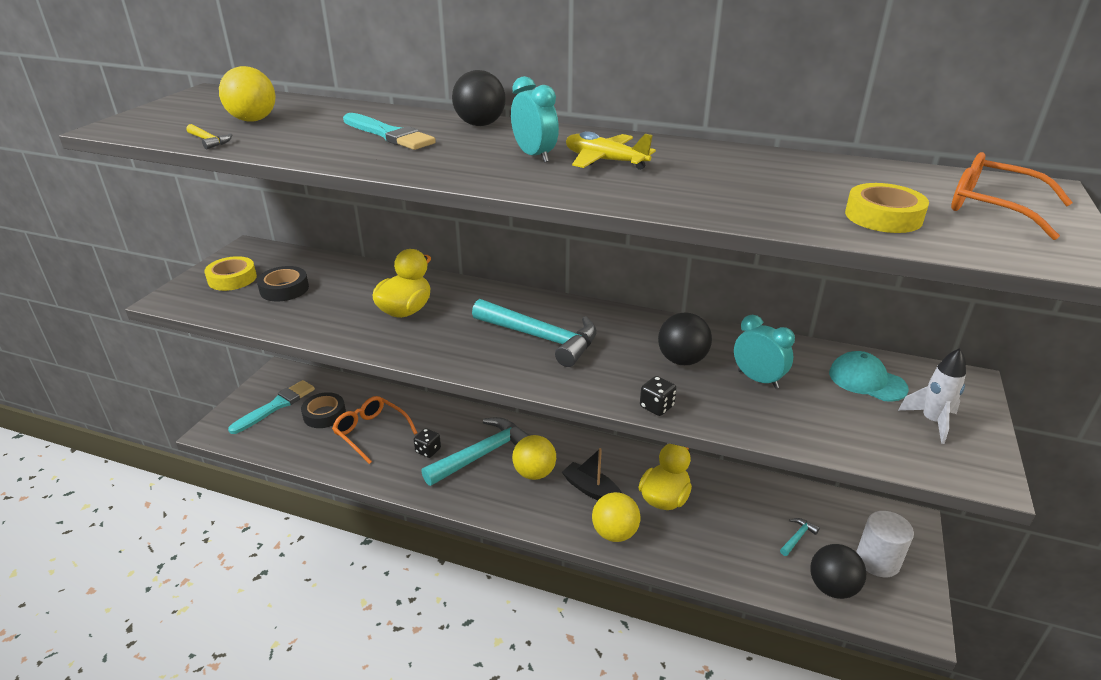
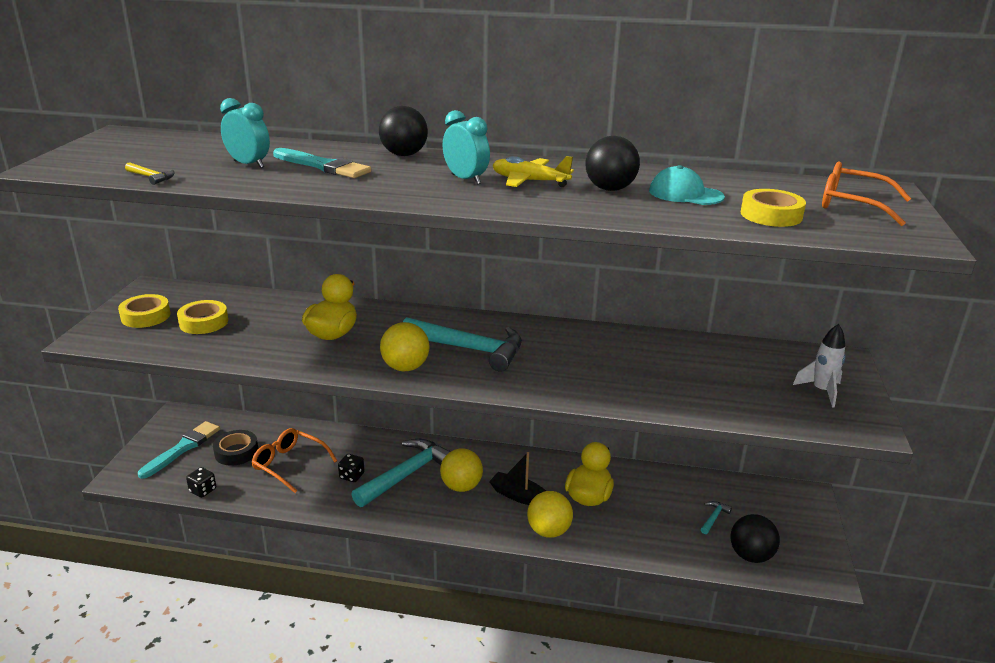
camera: 10 degrees left, 5 degrees down
(253, 120) = (183, 157): yellow ball -> yellow ball (405, 367)
(284, 289) = (204, 322): black tape -> yellow tape
(656, 407) = (589, 398): black dice -> black dice (203, 490)
(682, 360) = (602, 359): black ball -> black ball (610, 189)
(758, 379) = (671, 369): turquoise clock -> turquoise clock (248, 164)
(867, 380) = (763, 363): turquoise cap -> turquoise cap (685, 194)
(877, 560) = (785, 529): white cylinder -> none

